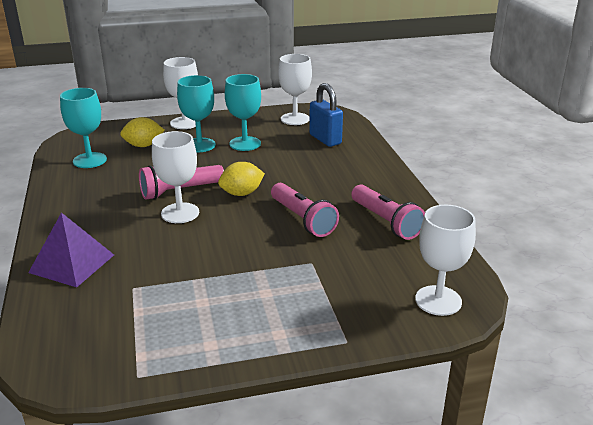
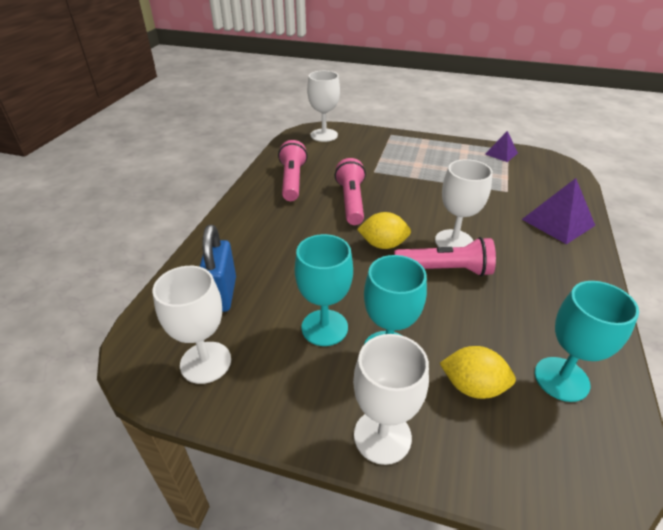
camera: 150 degrees left, 10 degrees up
(148, 359) = (501, 153): none -> purple pyramid

